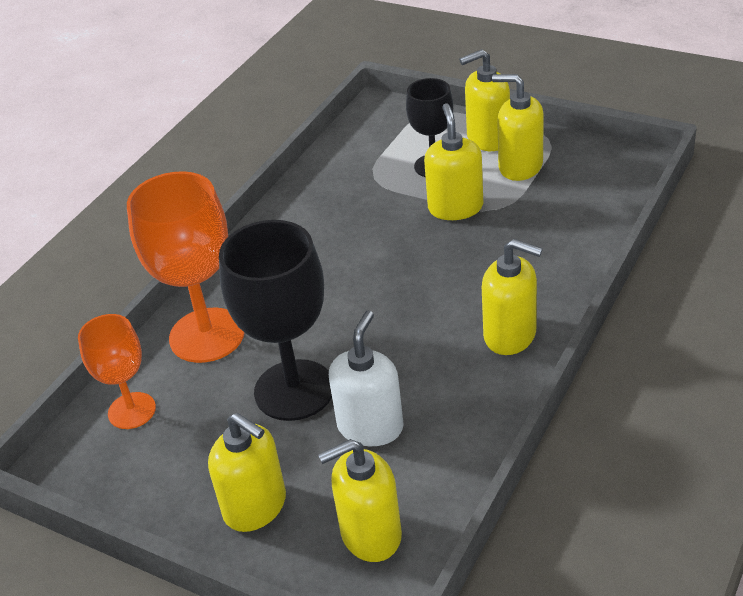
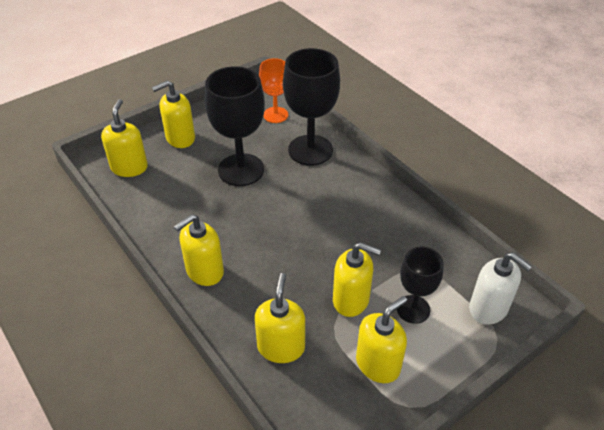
camera: 110 degrees right, 5 degrees up
(207, 335) = (310, 150): orange goblet -> black goblet
(370, 427) = (191, 188): white soap dispenser -> white soap dispenser (488, 308)
(488, 139) = (432, 362): yellow soap dispenser -> yellow soap dispenser (281, 347)

